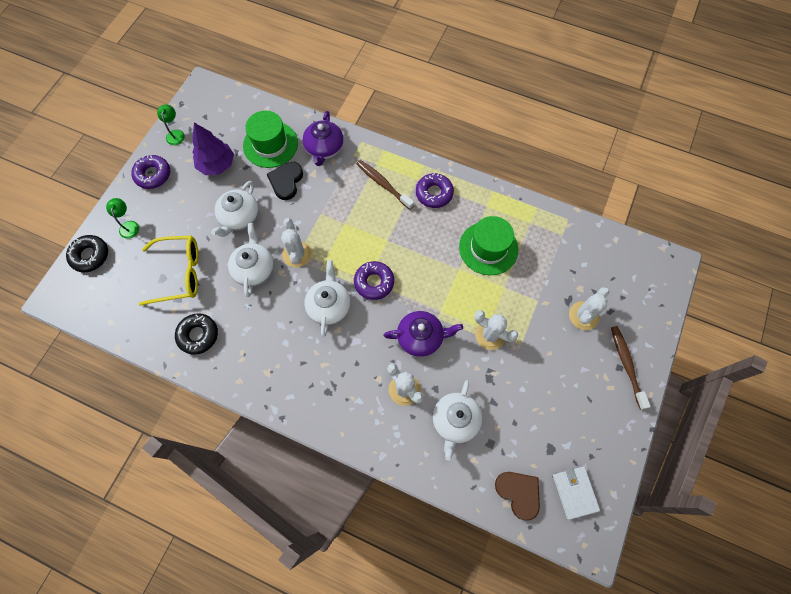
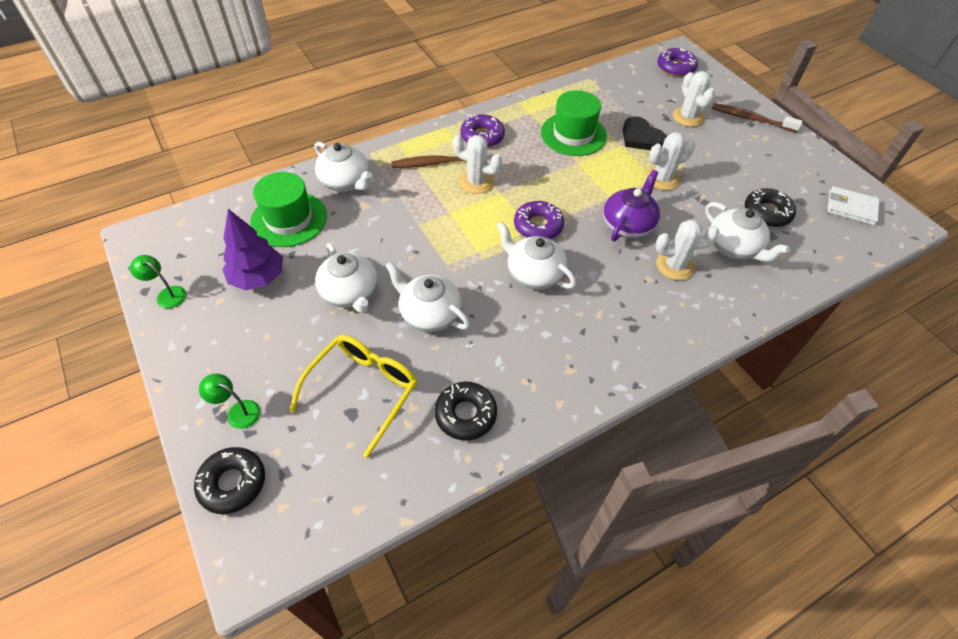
camera: 55 degrees left, 15 degrees down
(153, 175) = (195, 347): purple donut -> purple donut (675, 68)
(286, 181) = (349, 230): black heart -> black heart (641, 137)
(297, 254) = (447, 268): white cactus -> white cactus (476, 182)
(324, 149) = (345, 182): purple teapot -> white teapot
(514, 428) = (767, 213): none -> black donut
(518, 493) = (833, 243): brown heart -> none

